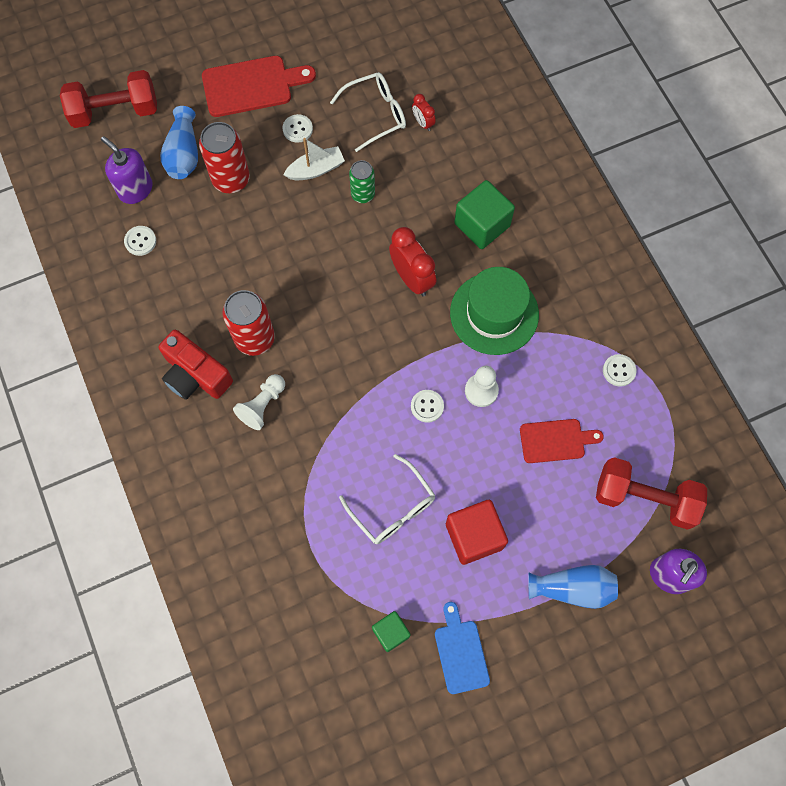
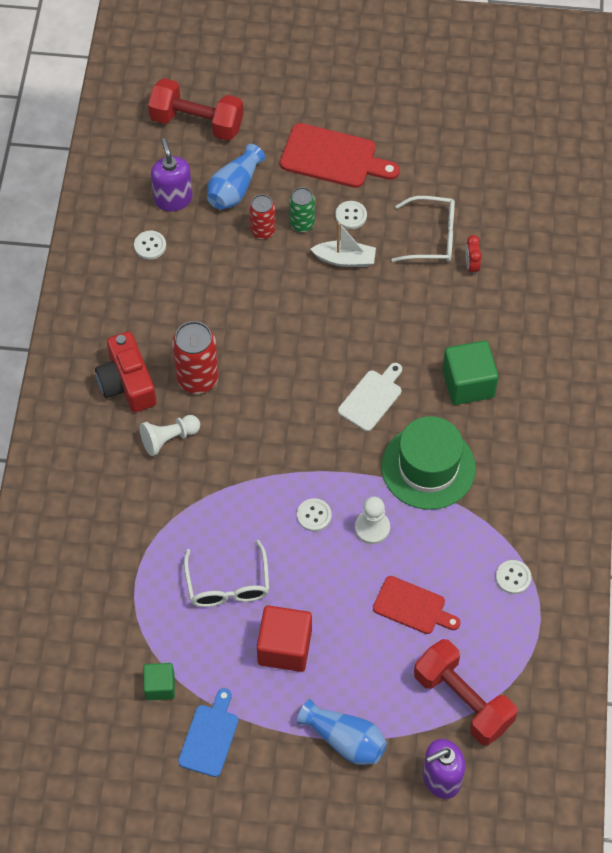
camera: 30 degrees right, 10 degrees down
(231, 179) = (262, 231): red can -> red can, size x0.62
(363, 194) = (374, 302): green can -> green can (302, 224)
(412, 278) = (372, 398): red clock -> white cutting board

